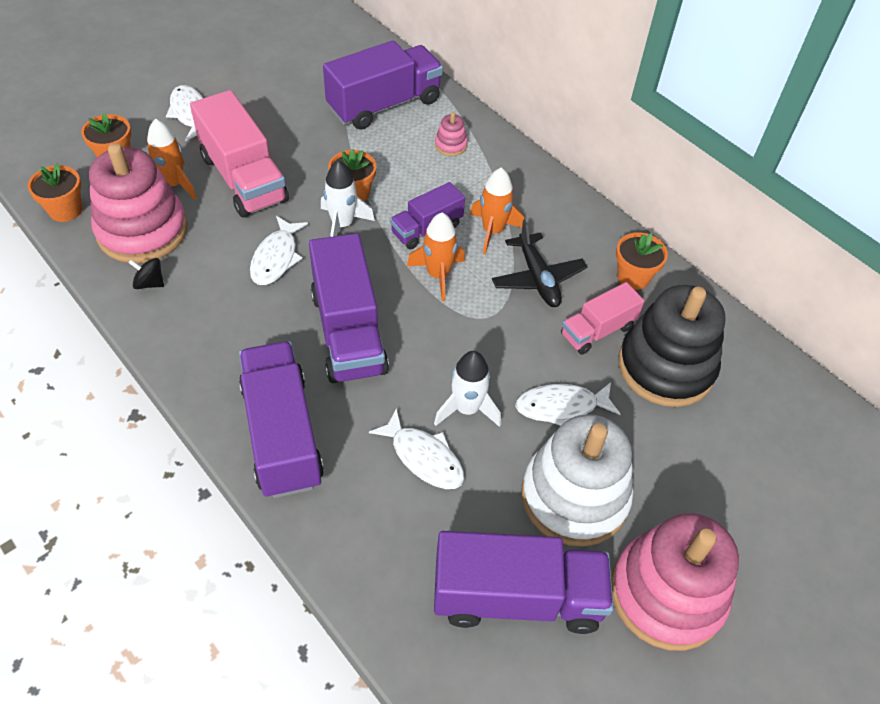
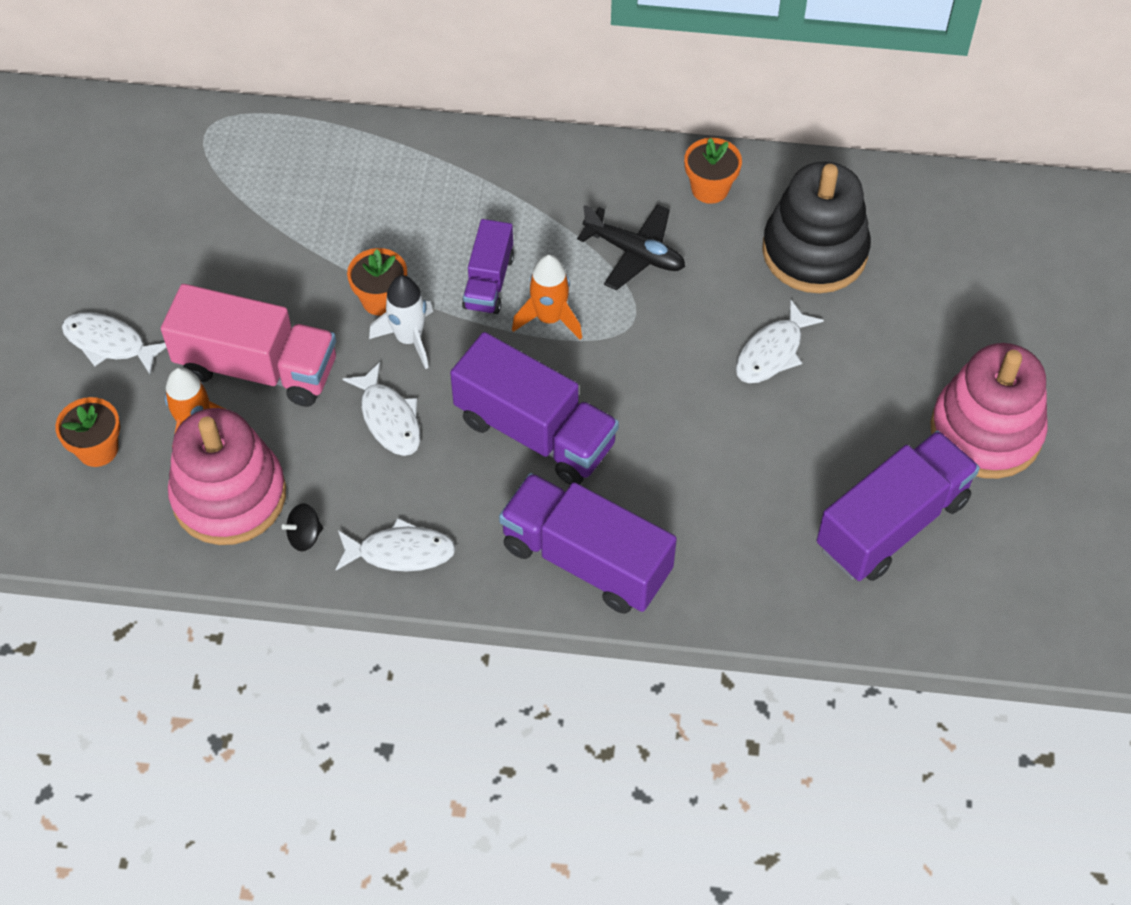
camera: 40 degrees left, 5 degrees up
(65, 210) = (124, 539): orange flower pot -> none
(384, 105) = (295, 182): purple truck -> none
(423, 457) = (715, 482): white fish -> white fish (400, 552)
(451, 145) = (411, 178): pink stacking toy -> none
(467, 409) = (704, 415): white rocket -> none
(493, 231) = (548, 237): orange rocket -> none
(574, 497) = (855, 416): white stacking toy -> none
(597, 331) = (732, 262): pink truck -> none

